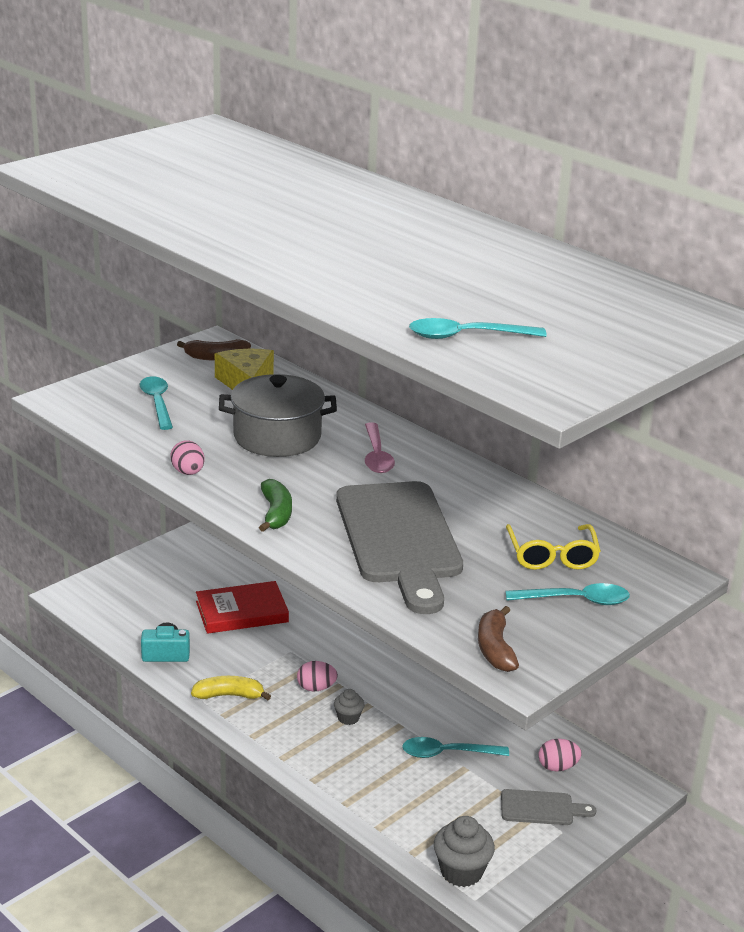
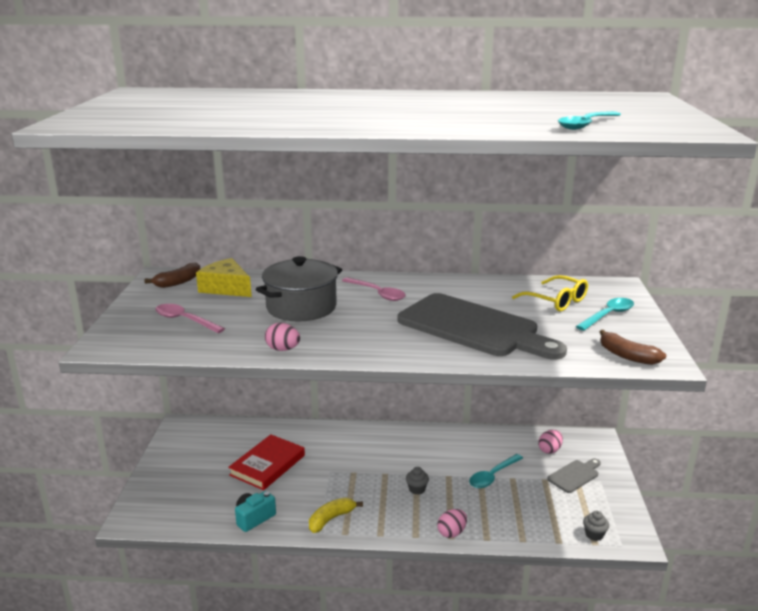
camera: 40 degrees left, 5 degrees down
(157, 403) = (184, 320): turquoise spoon -> pink spoon
(276, 513) = (382, 346): green banana -> none
(316, 688) = (375, 483): pink egg -> pink egg (451, 533)
(461, 872) = (594, 535): grey cupcake -> grey cupcake, size x0.57

